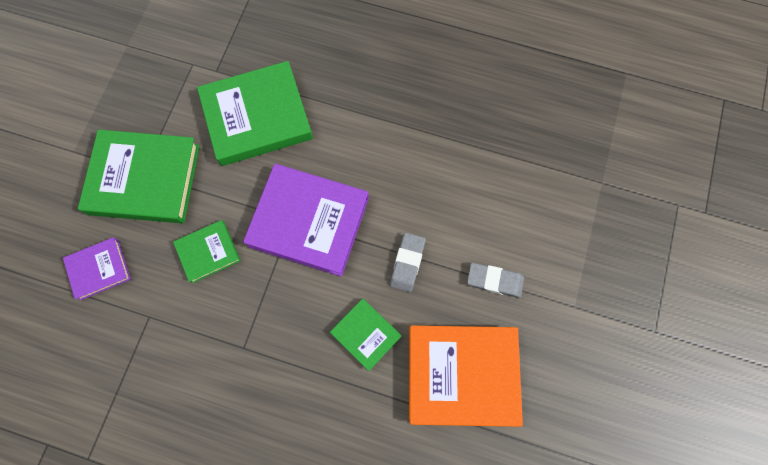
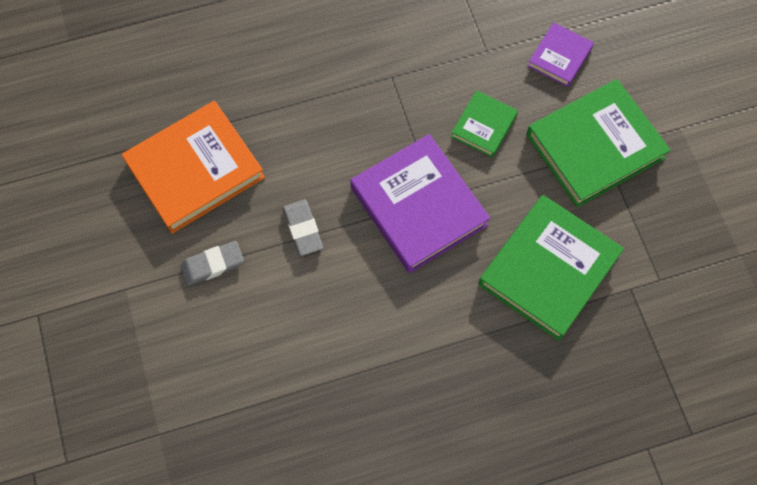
camera: 145 degrees right, 5 degrees down
(309, 222) = (418, 206): purple book -> purple book turned 75 degrees clockwise
(365, 334) = (298, 149): green book -> none

